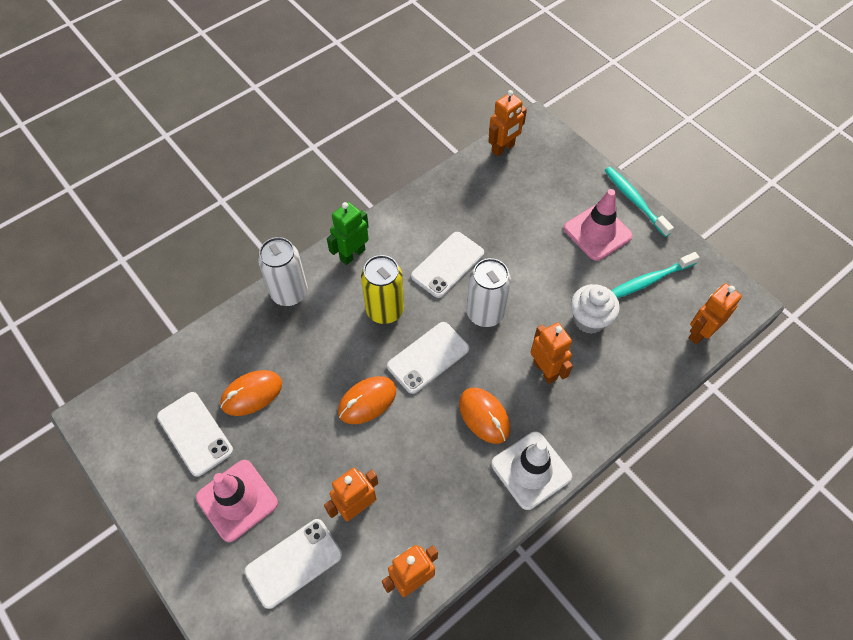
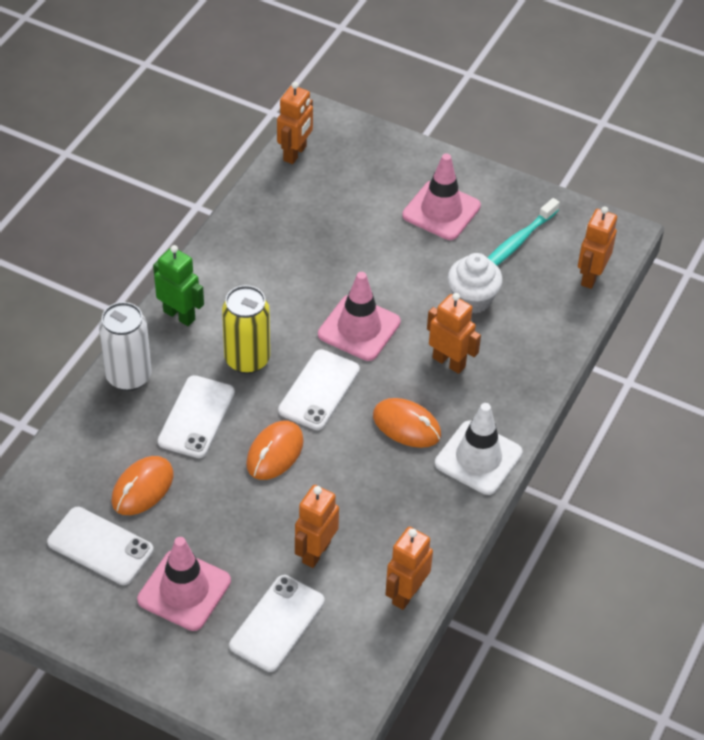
camera: 25 degrees left, 10 degrees down
(352, 254) = (179, 315): green robot -> green robot turned 105 degrees clockwise
(447, 264) = (293, 292): white phone -> white phone (196, 417)
(485, 313) = (359, 328): white can -> pink traffic cone
(634, 201) = (466, 167): turquoise toothbrush -> none

